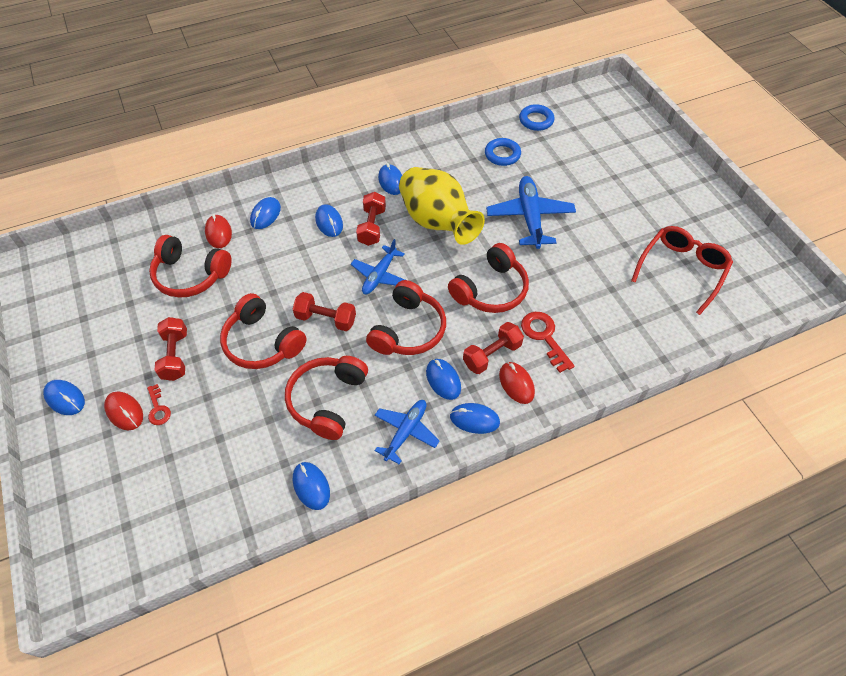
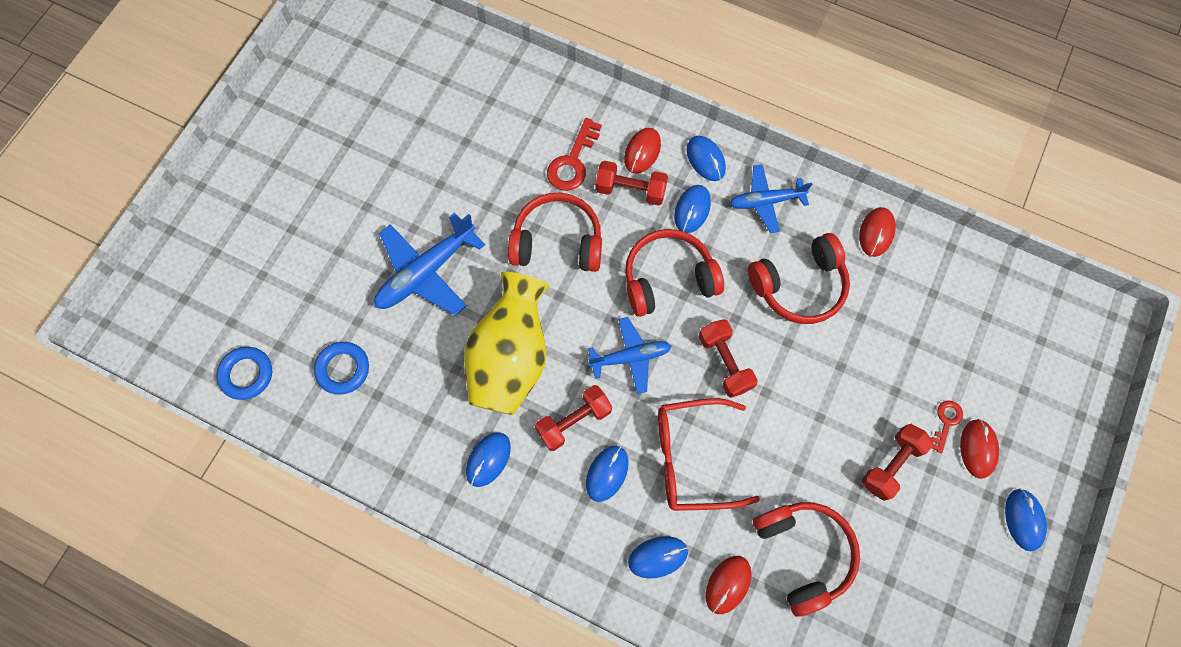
camera: 130 degrees left, 15 degrees up
(262, 342) = (802, 397): red headphones -> none
(311, 486) = (876, 233): blue mouse -> red mouse
(682, 270) = (390, 98): red glasses -> red glasses (692, 458)

